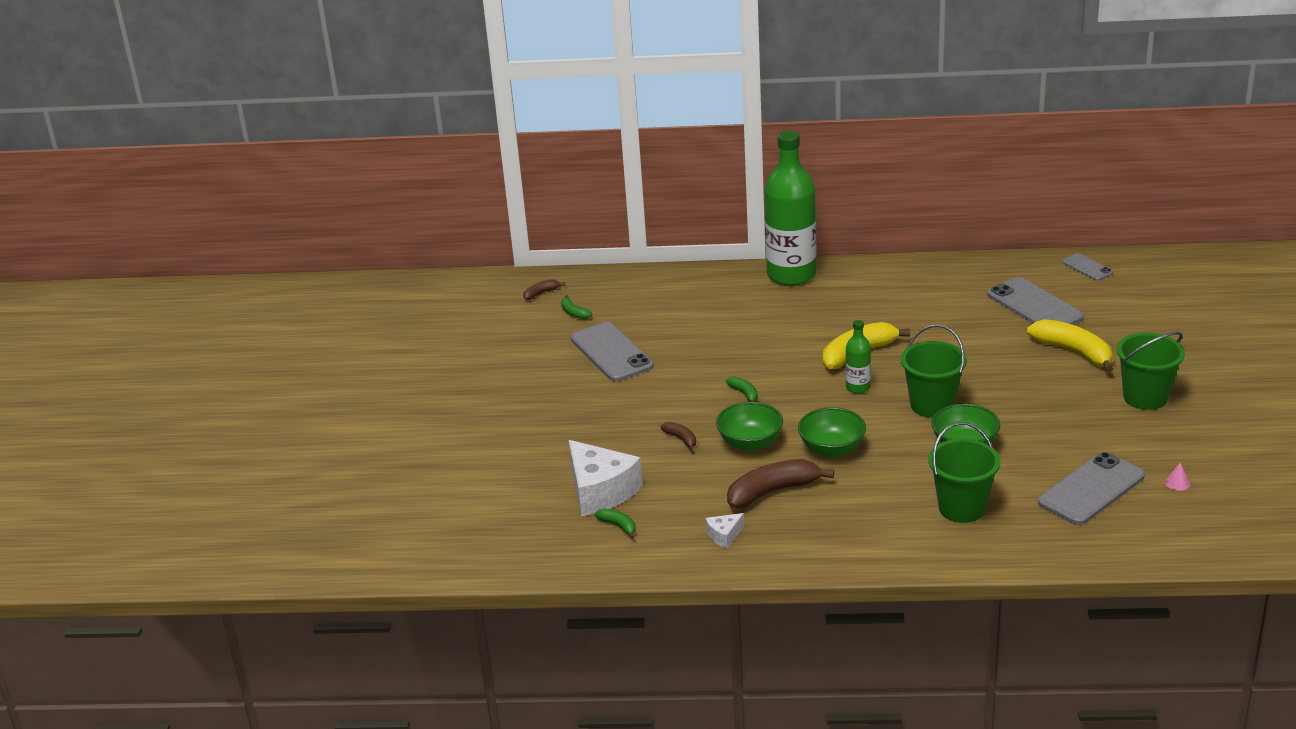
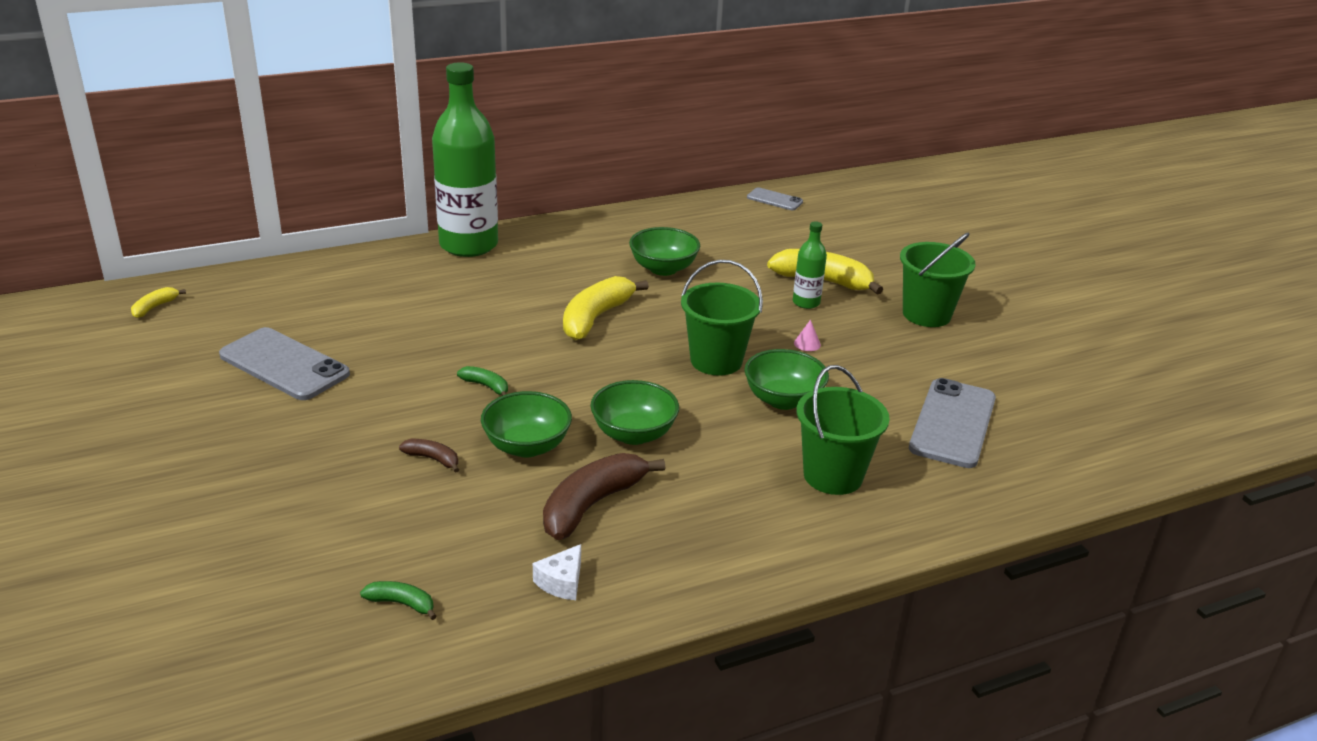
camera: 30 degrees left, 0 degrees up
(541, 293) = (155, 307): brown banana -> yellow banana
(574, 313) = (211, 324): green banana -> none
(600, 491) = (351, 557): white cheese -> none
(858, 387) = (619, 355): green bottle -> green bottle (806, 302)
(940, 319) = (663, 268): none -> green bowl
(1034, 306) = (751, 242): grey phone -> none
(1177, 483) = (1030, 398): pink cone -> pink cone (807, 344)

